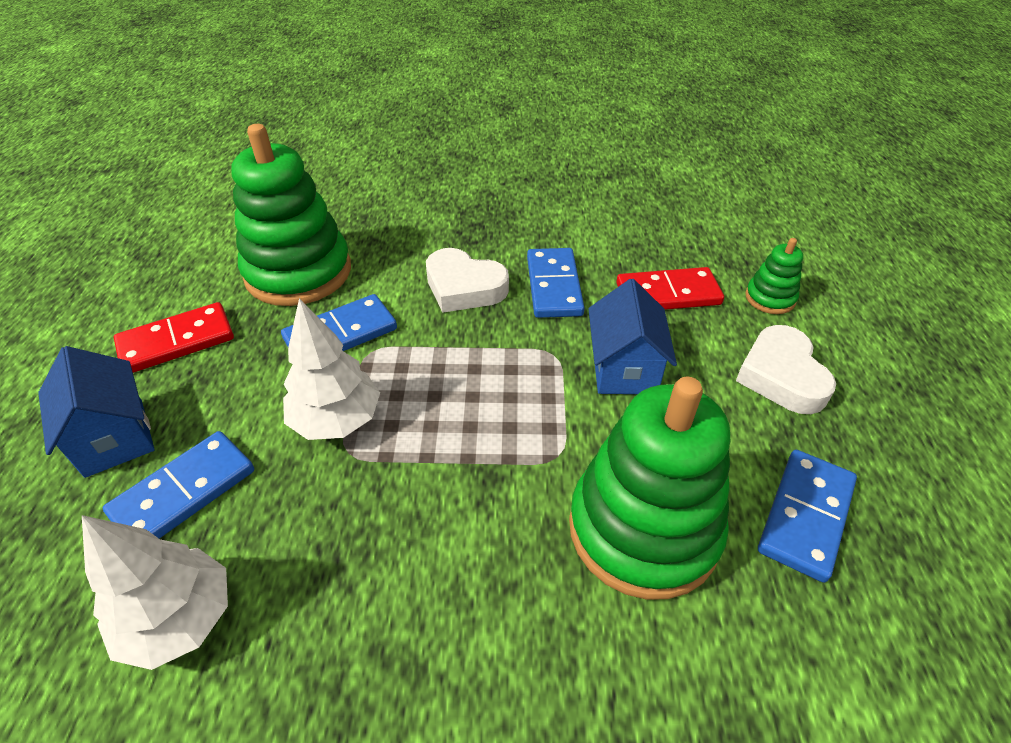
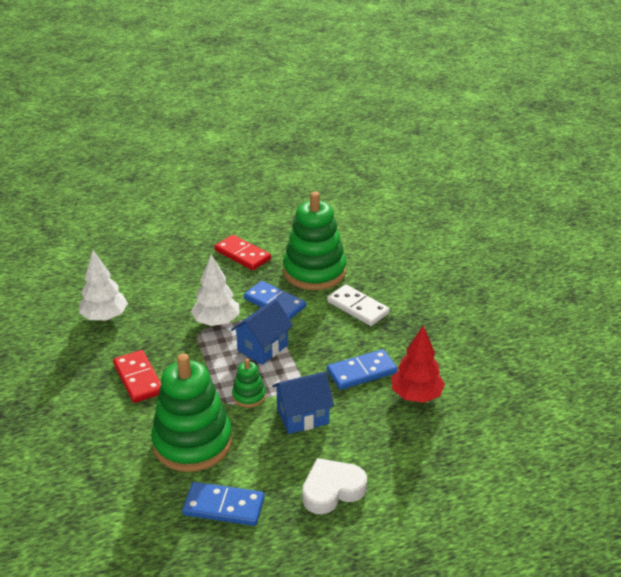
camera: 70 degrees right, 10 degrees down
(114, 437) = (180, 263): blue house -> blue house (263, 348)
(184, 492) = (160, 294): blue domino -> none
(415, 253) = (357, 307): none -> white domino
(464, 287) = (338, 335): white heart -> none
(620, 253) = (416, 395): none -> red tree
(668, 294) = (384, 426): red domino -> red domino (138, 378)
(770, 298) = (411, 479): green stacking toy -> green stacking toy (249, 396)

